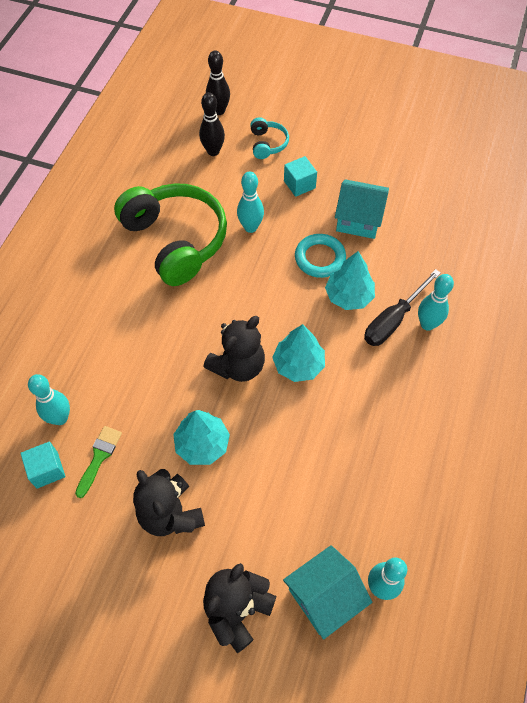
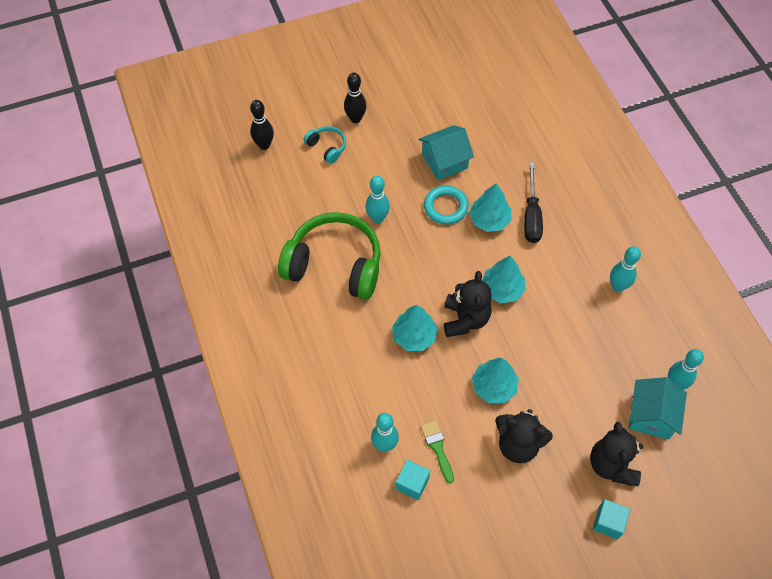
camera: 40 degrees left, 0 degrees up
(179, 346) = (414, 336): none -> turquoise tree
(213, 151) = (293, 180): black bowling pin -> black bowling pin (355, 118)
(299, 184) = (380, 163): turquoise cube -> turquoise cube (608, 522)
(427, 324) = (554, 203): turquoise bowling pin -> turquoise bowling pin (618, 286)

